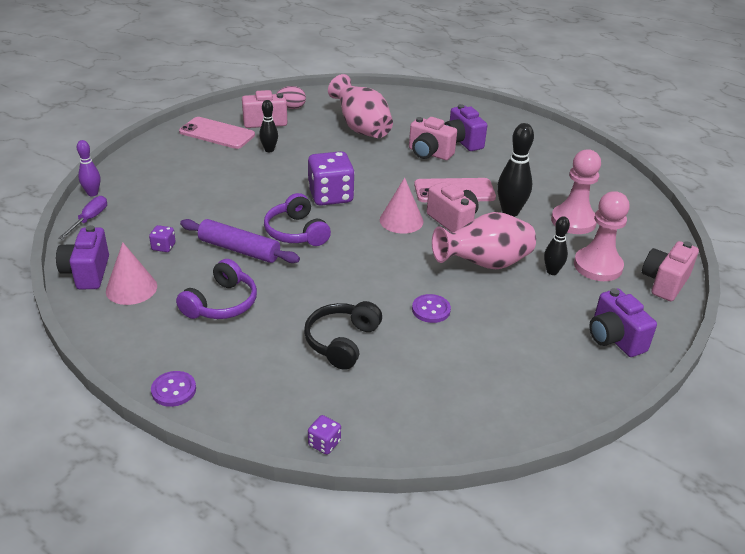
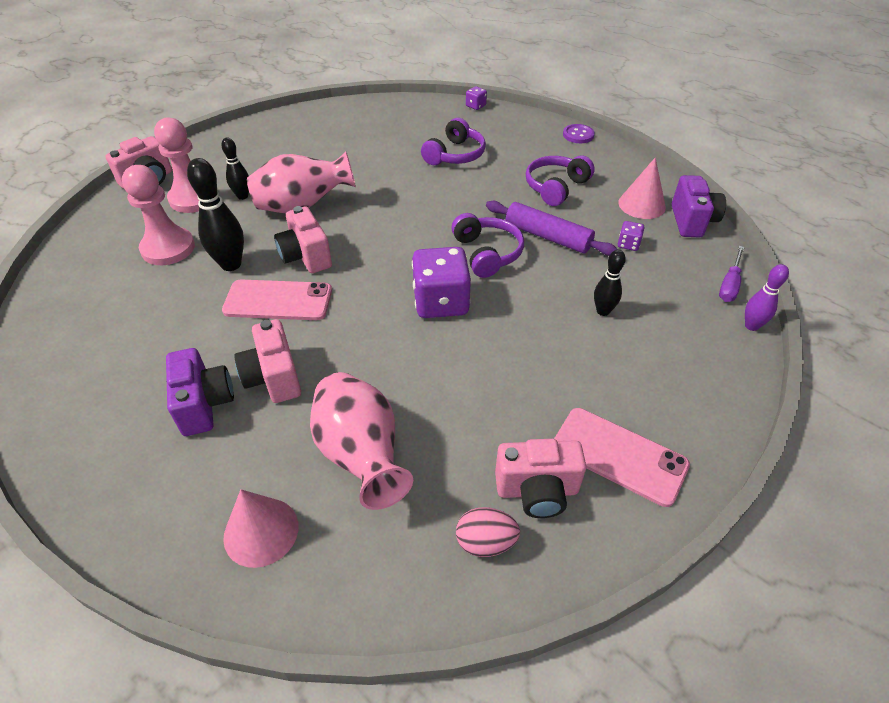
camera: 170 degrees left, 10 degrees up
(269, 150) = (524, 403): black bowling pin -> black bowling pin (603, 311)
(342, 342) = (455, 155): black headphones -> purple headphones
(401, 220) = (365, 261): pink cone -> pink cone (261, 531)
(429, 153) = (273, 377): pink camera -> pink camera turned 150 degrees counterclockwise
(431, 310) = (374, 172): purple button -> none
(614, 339) = (239, 144): purple camera -> none

